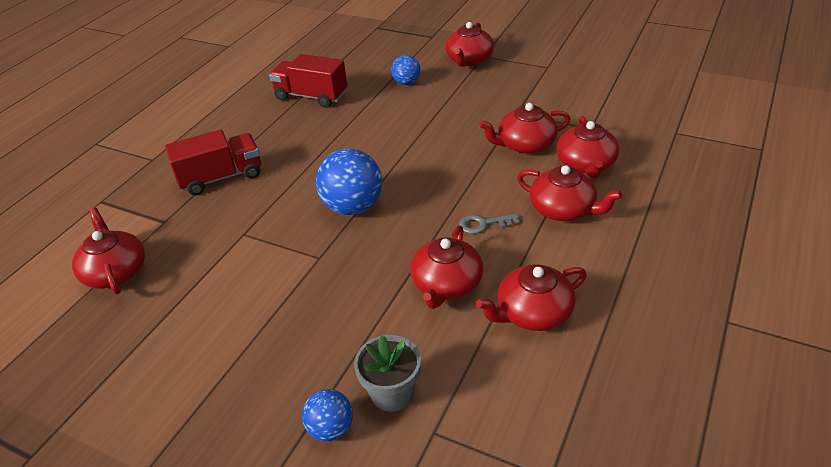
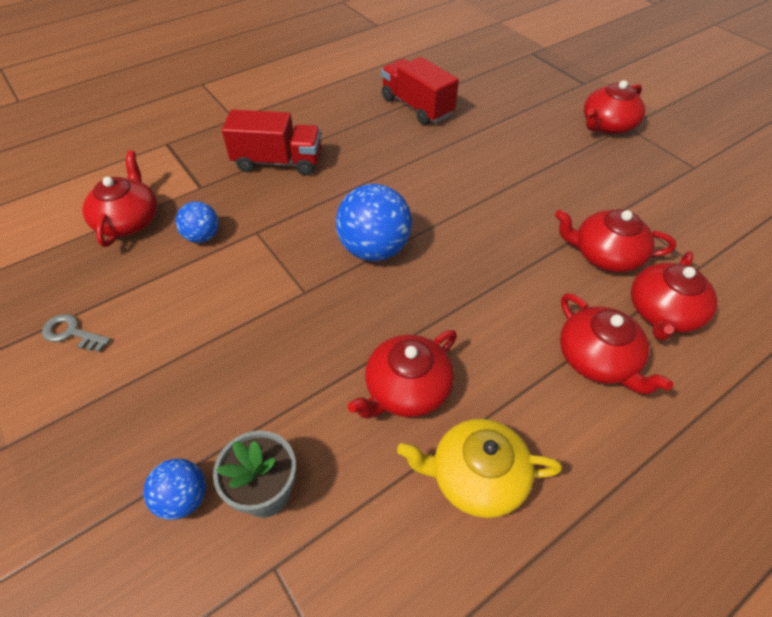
camera: 25 degrees right, 10 degrees up
(406, 82) = (522, 127): blue ball -> blue ball (202, 236)
(483, 224) = (494, 334): grey key -> grey key (71, 333)
(533, 312) = (476, 477): red teapot -> yellow teapot

